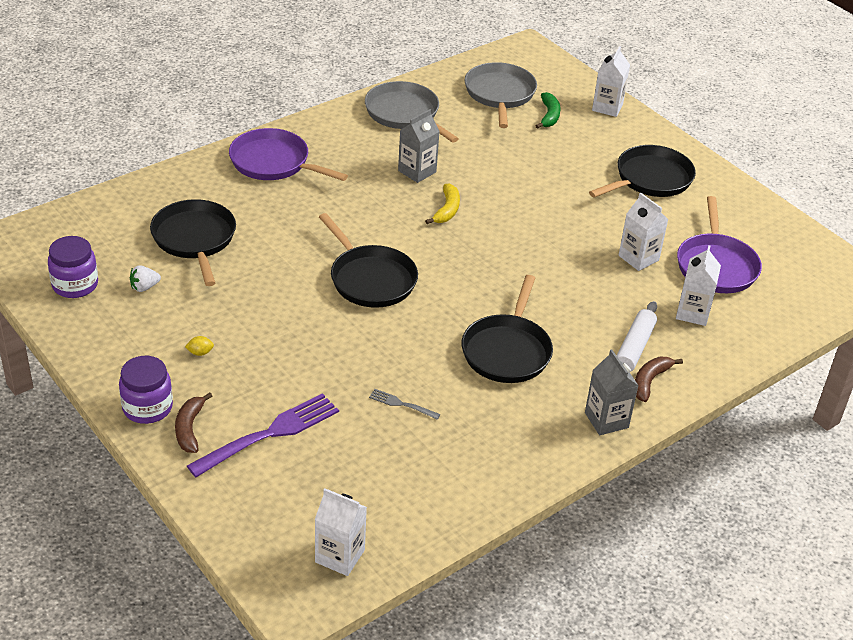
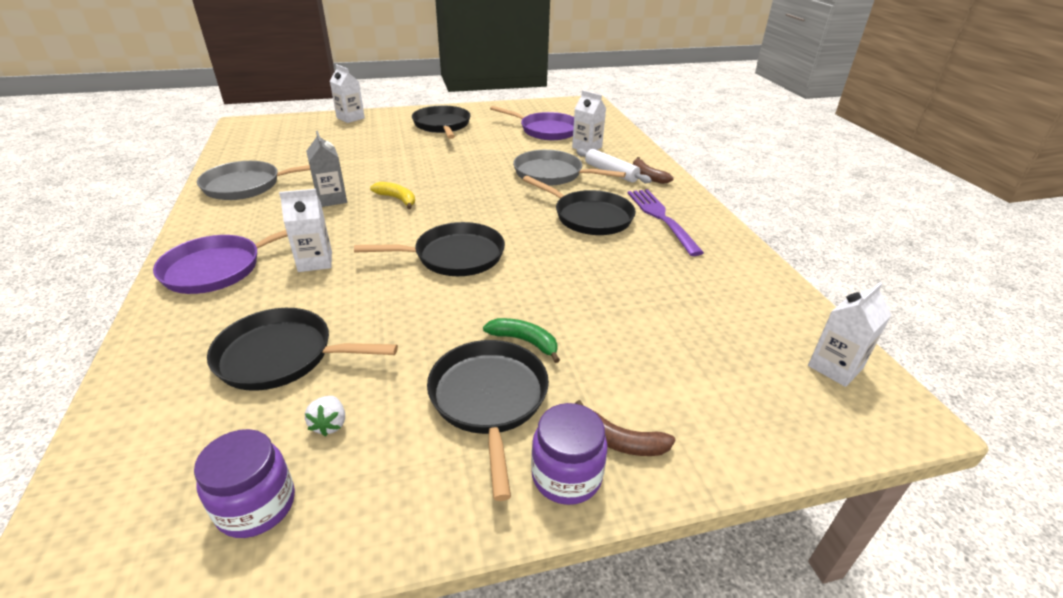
camera: 65 degrees left, 5 degrees down
(200, 353) = (489, 399): yellow lemon -> black pan
(269, 434) = (649, 375): purple fork -> purple fork (662, 218)
(402, 404) = (633, 280): grey fork -> none
(499, 94) = (281, 145): grey pan -> grey pan (552, 174)
(549, 116) = (333, 136): green banana -> green banana (524, 341)
(606, 420) = (682, 200): grey carton -> none
(638, 258) = (520, 148): white carton -> white carton (315, 261)

